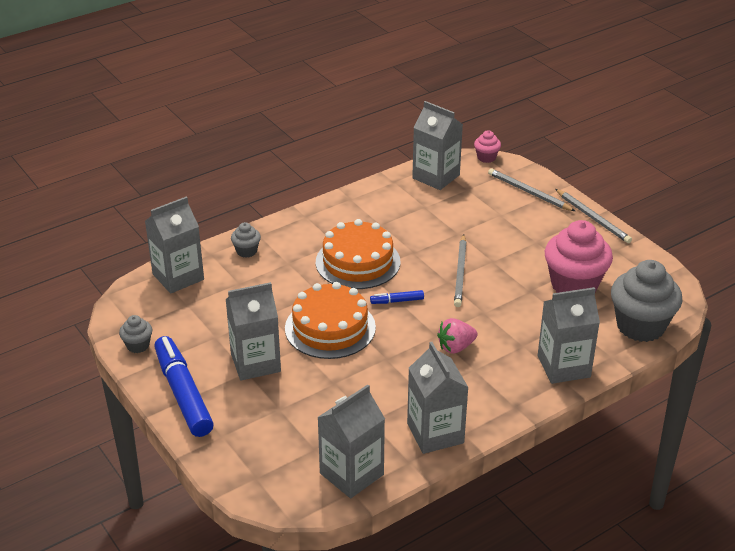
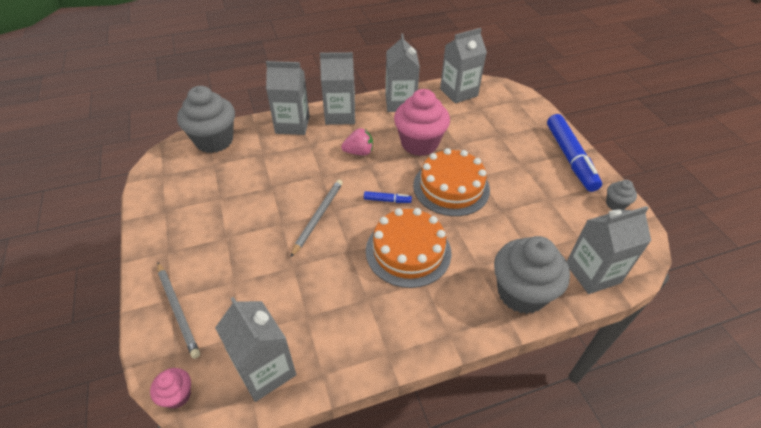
camera: 165 degrees left, 10 degrees up
(246, 251) = (521, 293): grey cupcake -> grey cupcake, size x2.16
(255, 363) = (515, 170): grey carton -> grey carton (340, 115)
(574, 285) = (231, 184): pink cupcake -> pink cupcake (419, 143)
(592, 218) = (147, 254): grey pencil -> none

